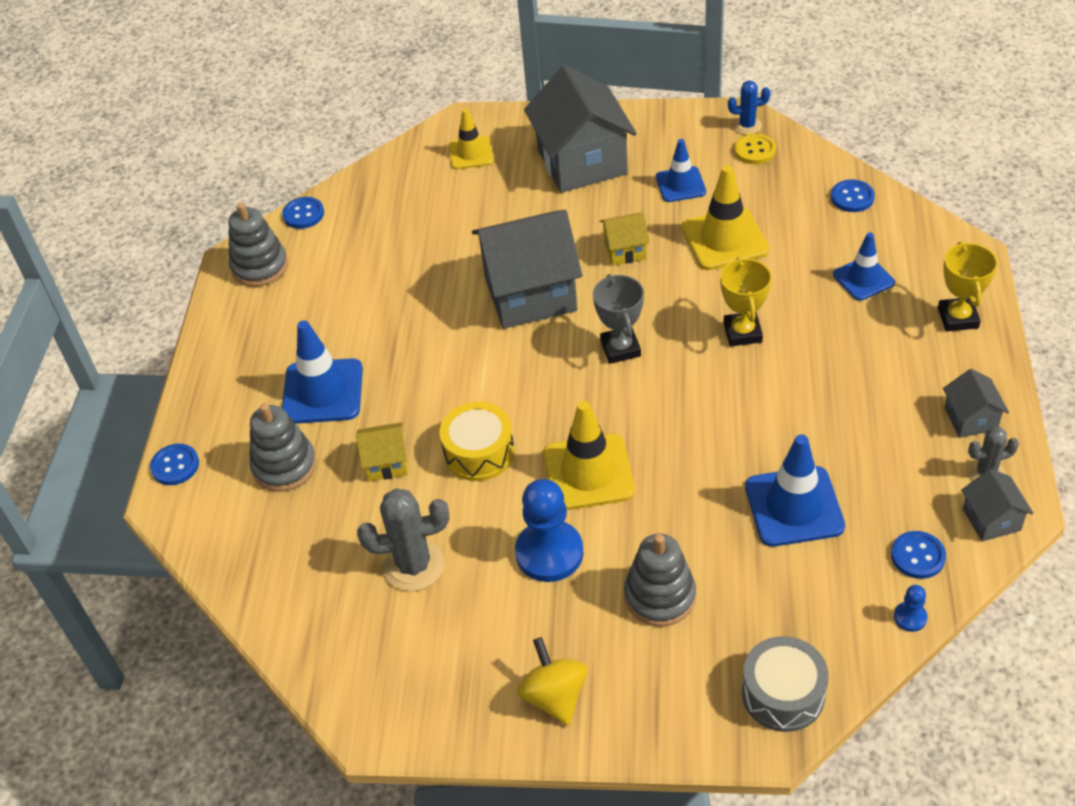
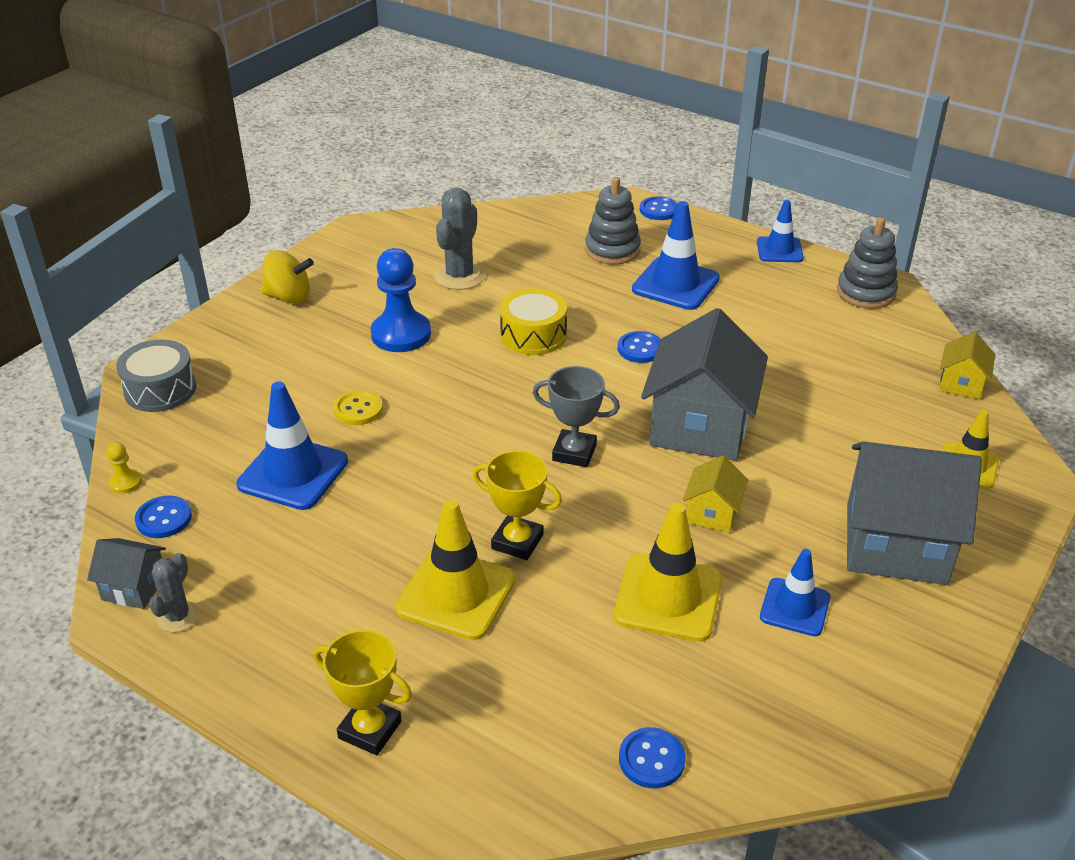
camera: 115 degrees right, 10 degrees down
(303, 214) = (929, 333): blue button -> blue button (640, 349)
(386, 463) = (569, 291): yellow house -> yellow house (961, 384)
(588, 472) = (453, 380): yellow traffic cone -> yellow traffic cone (456, 594)
(660, 596) = (303, 369): grey stacking toy -> none
(747, 126) = (879, 733): blue cactus -> none
(754, 150) = (818, 712): yellow button -> yellow button (358, 409)
(863, 279) = (504, 682): blue traffic cone -> blue traffic cone (779, 250)
(910, 617) = (125, 483): blue pawn -> yellow pawn
(970, 419) = (242, 647): grey house -> none

